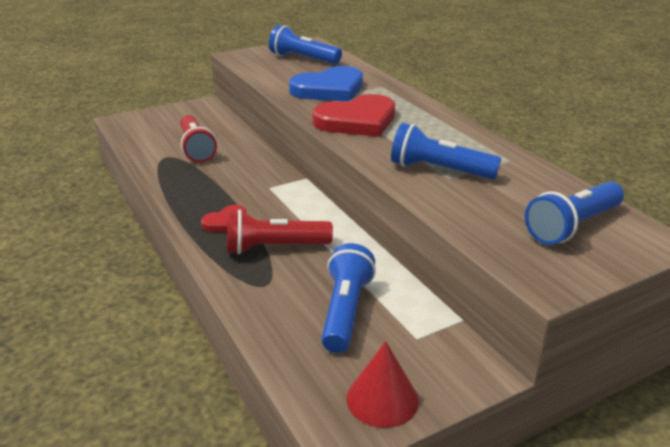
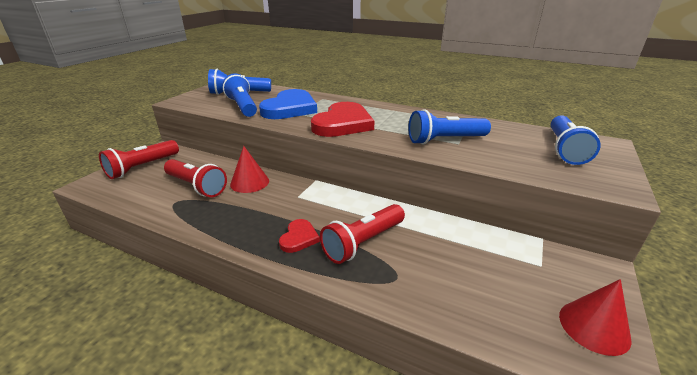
camera: 35 degrees left, 0 degrees up
(172, 117) = (142, 167): none -> red flashlight
(243, 160) = (249, 182): none -> red cone
(346, 311) = (477, 269): blue flashlight -> blue flashlight (243, 106)

